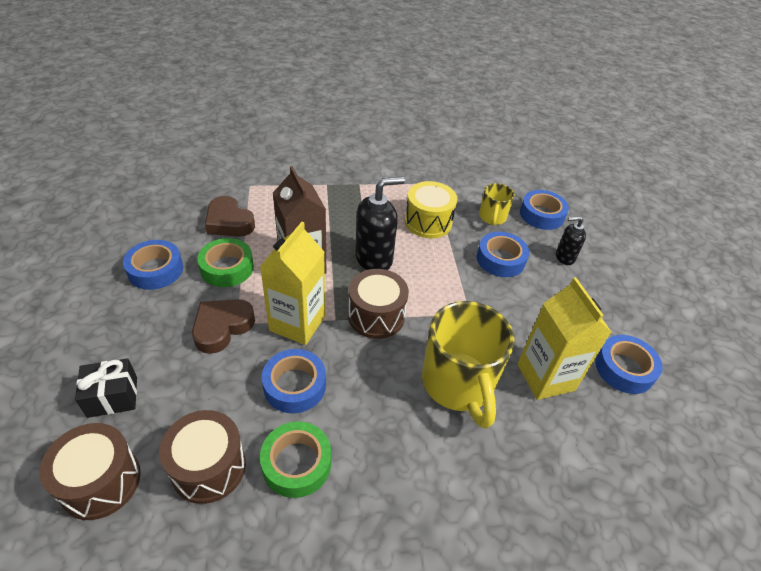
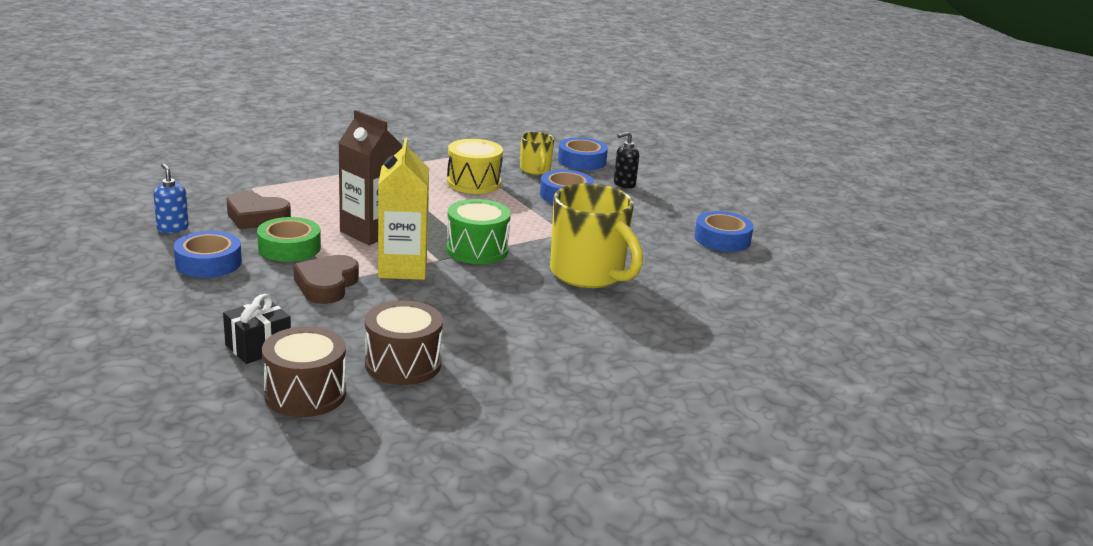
camera: 25 degrees left, 20 degrees down
(161, 220) = (172, 228): none -> blue soap dispenser
(295, 385) = (438, 304): blue tape -> none
(296, 463) = (483, 344): green tape -> none
(374, 259) = (441, 215): black soap dispenser -> none
(376, 316) = (477, 250): brown drum -> green drum
(545, 377) = (661, 256): yellow carton -> none

